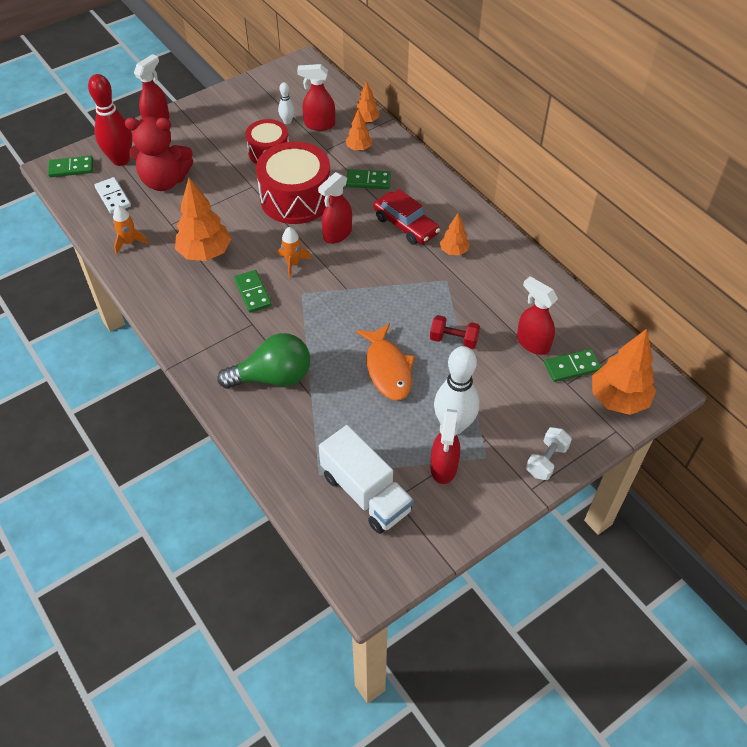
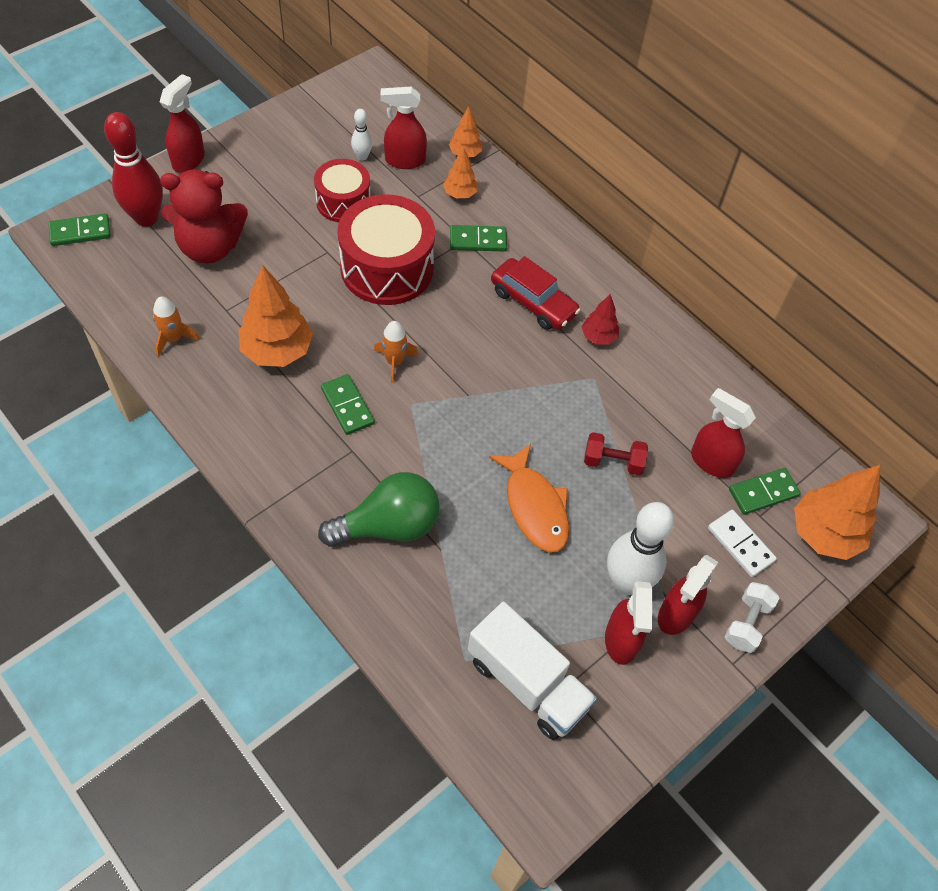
camera: 10 degrees left, 5 degrees up
(113, 197) = (143, 273): white domino -> white domino (740, 544)
(337, 234) = (447, 318): red spray bottle -> red spray bottle (676, 614)
(454, 251) = (598, 337): orange tree -> red tree

